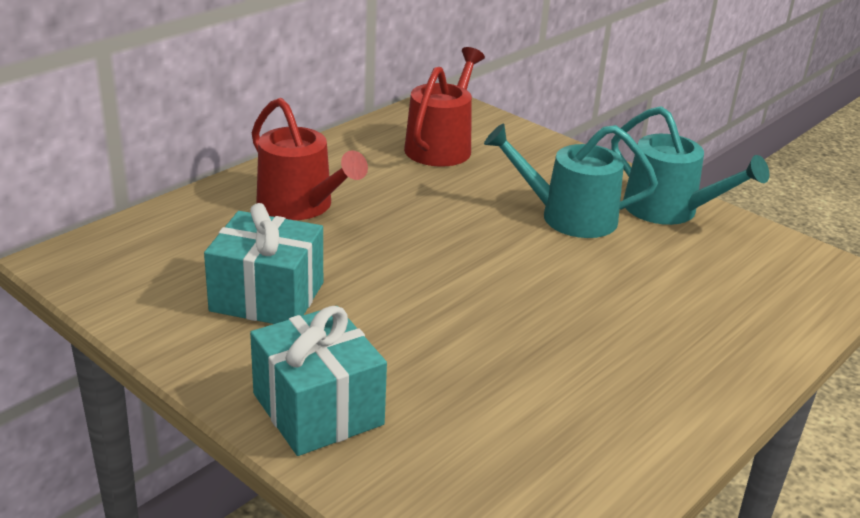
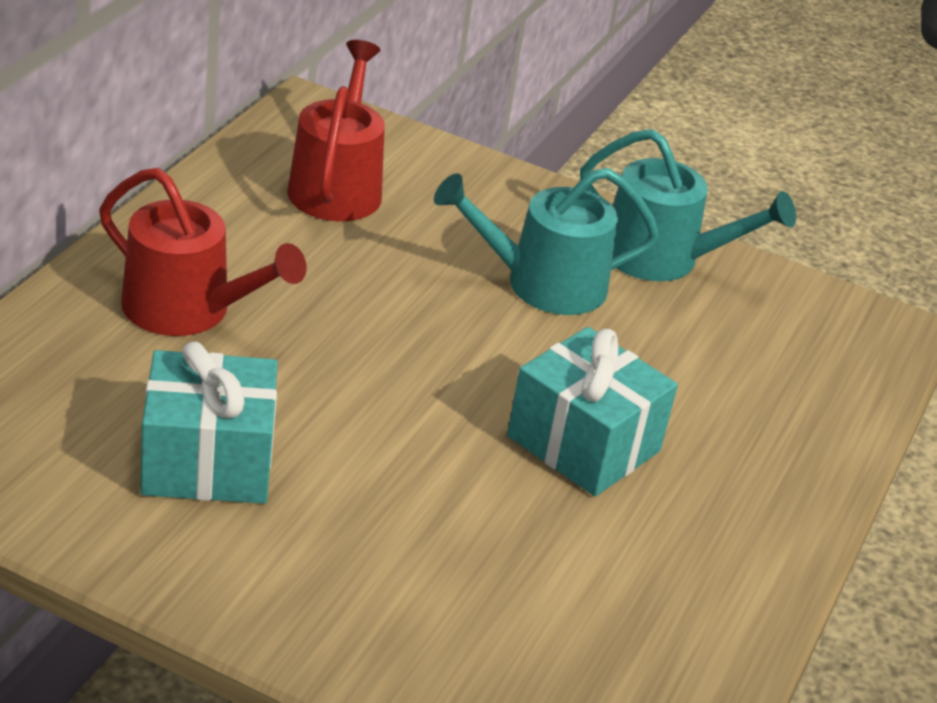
camera: 20 degrees left, 5 degrees up
(318, 409) = (344, 614): turquoise gift -> turquoise gift (583, 443)

